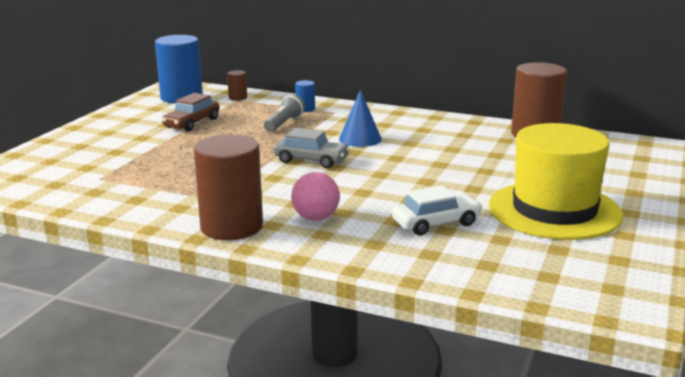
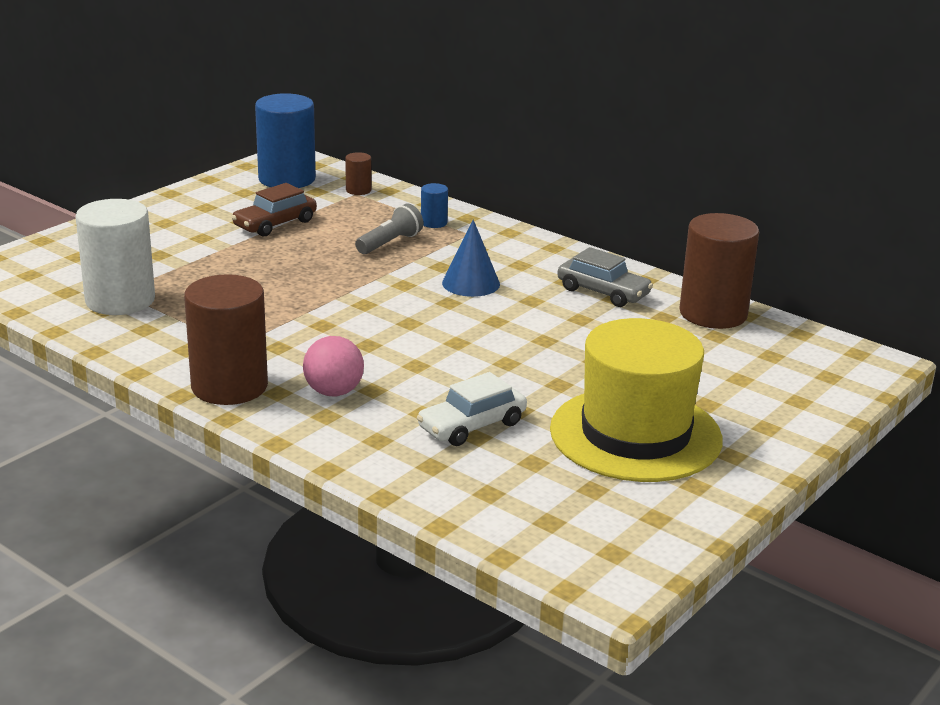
camera: 15 degrees right, 5 degrees up
(103, 184) = (120, 300): none -> white cylinder
(311, 160) = (385, 307): grey car -> grey car (603, 292)
(436, 223) = (472, 425): white car -> white car turned 150 degrees clockwise

